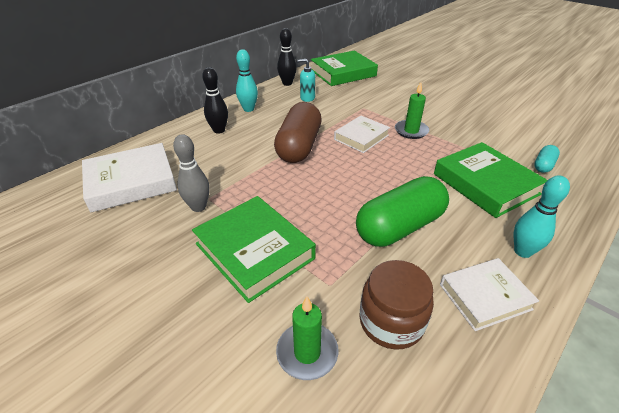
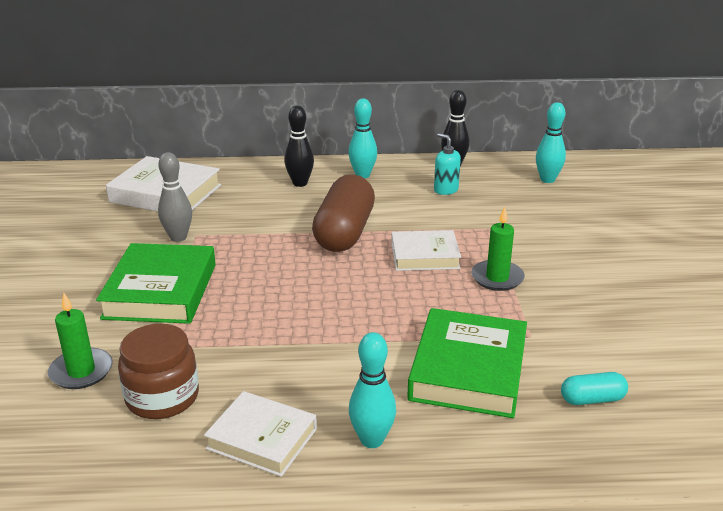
camera: 45 degrees right, 10 degrees down
(299, 146) = (344, 232): brown capsule -> brown capsule turned 45 degrees counterclockwise
(343, 73) = (547, 180): green book -> turquoise bowling pin
(399, 227) = (300, 347): green capsule -> none

